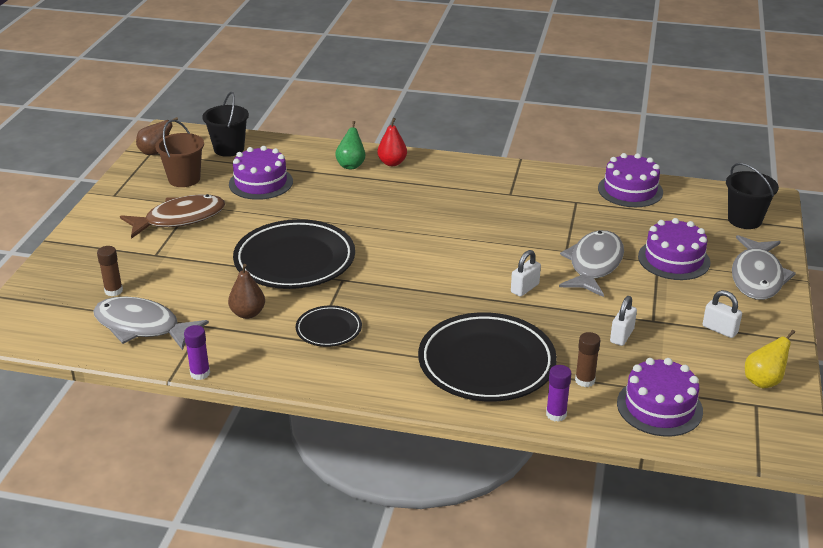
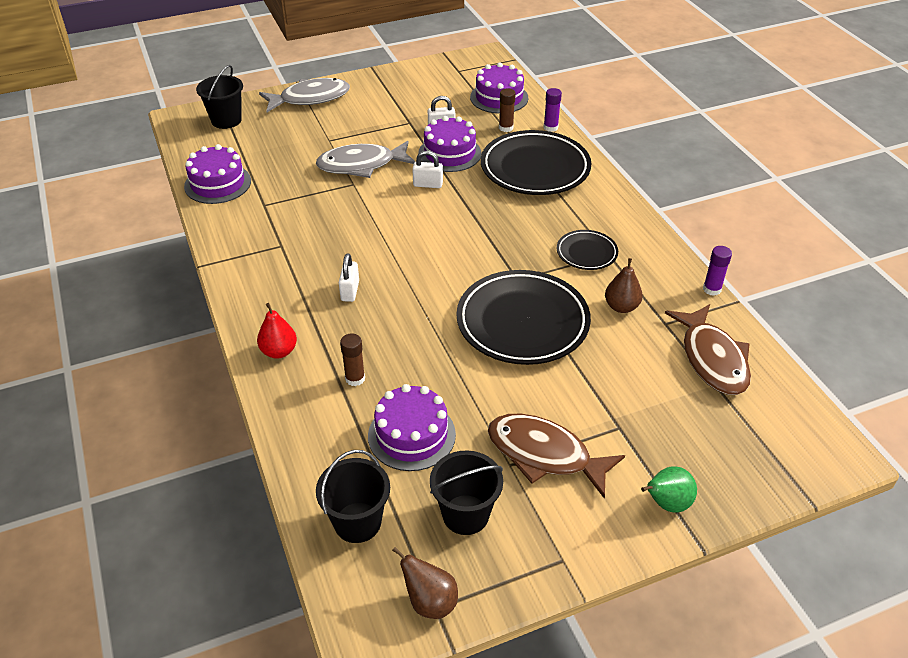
camera: 125 degrees left, 10 degrees up
(113, 291) = (699, 415): brown glue stick -> brown glue stick (355, 378)
(142, 326) = (712, 359): grey fish -> brown fish
(184, 179) = (465, 514): brown bucket -> black bucket
(351, 165) = (310, 381): green pear -> green pear (666, 503)
(673, 259) = (318, 135): purple cake -> purple cake (449, 153)
(720, 329) = (393, 97): white padlock -> white padlock (350, 291)
(763, 381) = (432, 73): yellow pear -> none

